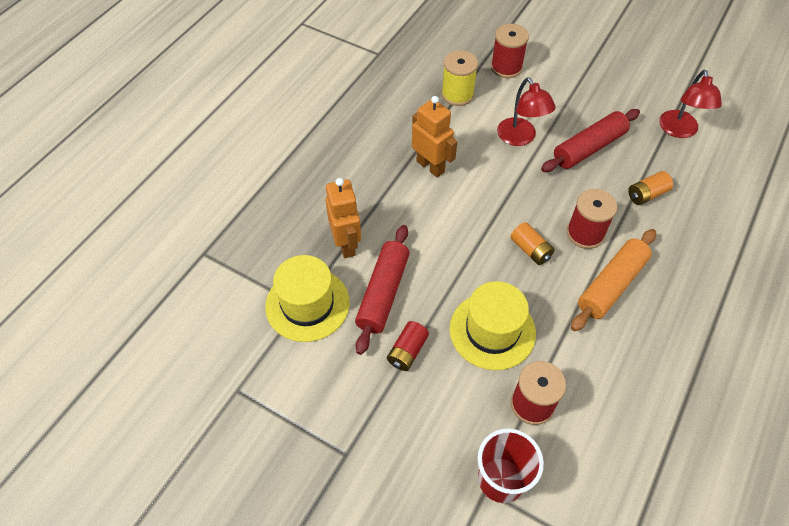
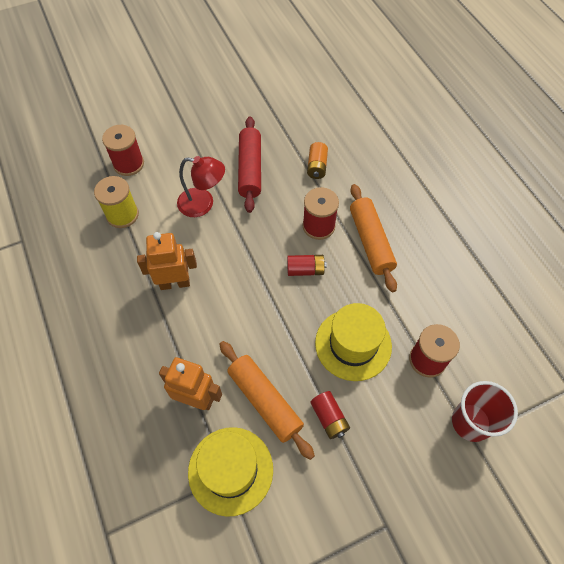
camera: 55 degrees left, 5 degrees up
(383, 293) = (265, 401): red rolling pin -> orange rolling pin
(530, 250) = (305, 270): orange battery -> red battery
(679, 131) = (282, 109): red lamp -> none

